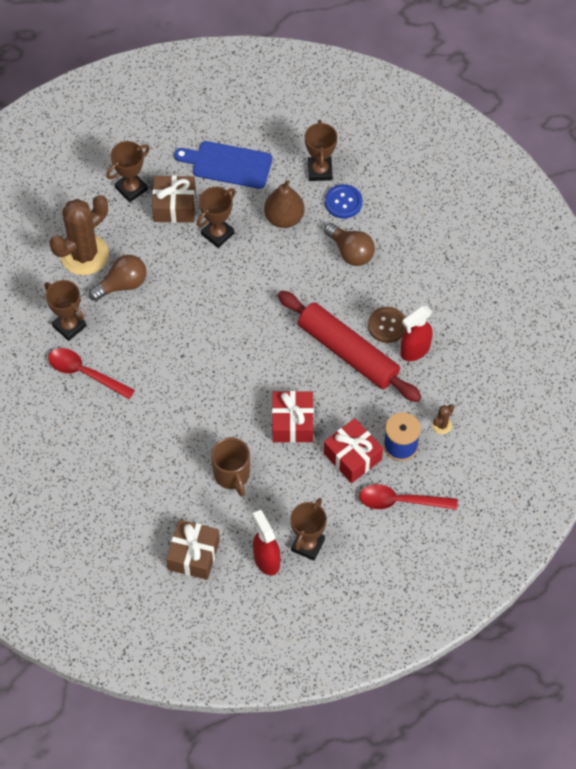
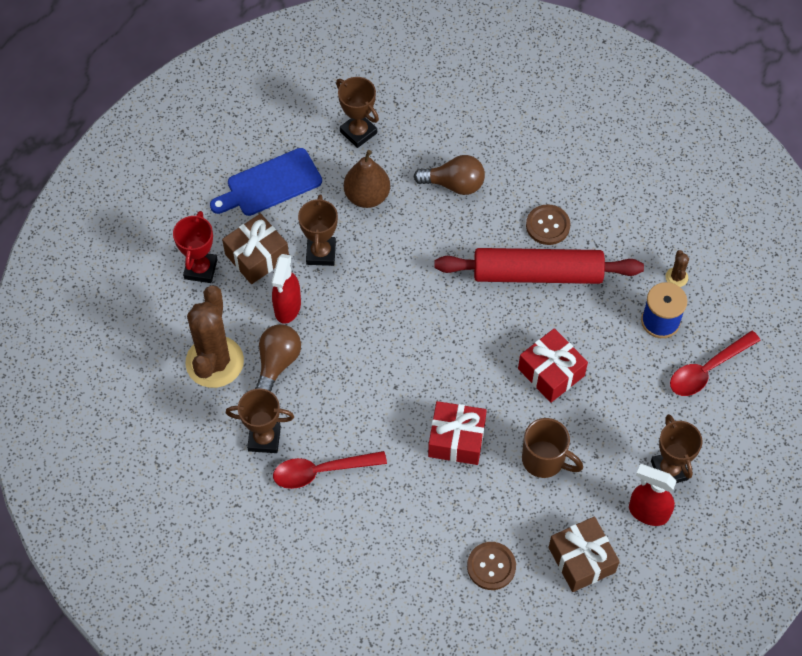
camera: 40 degrees left, 0 degrees up
(131, 189) = (201, 269): brown trophy -> red trophy
(132, 513) = (491, 566): none -> brown button
(343, 202) = (406, 145): blue button -> none
(352, 456) = (630, 362): red gift -> red gift (456, 439)
(415, 350) = (591, 230): red spray bottle -> red spray bottle (287, 308)

